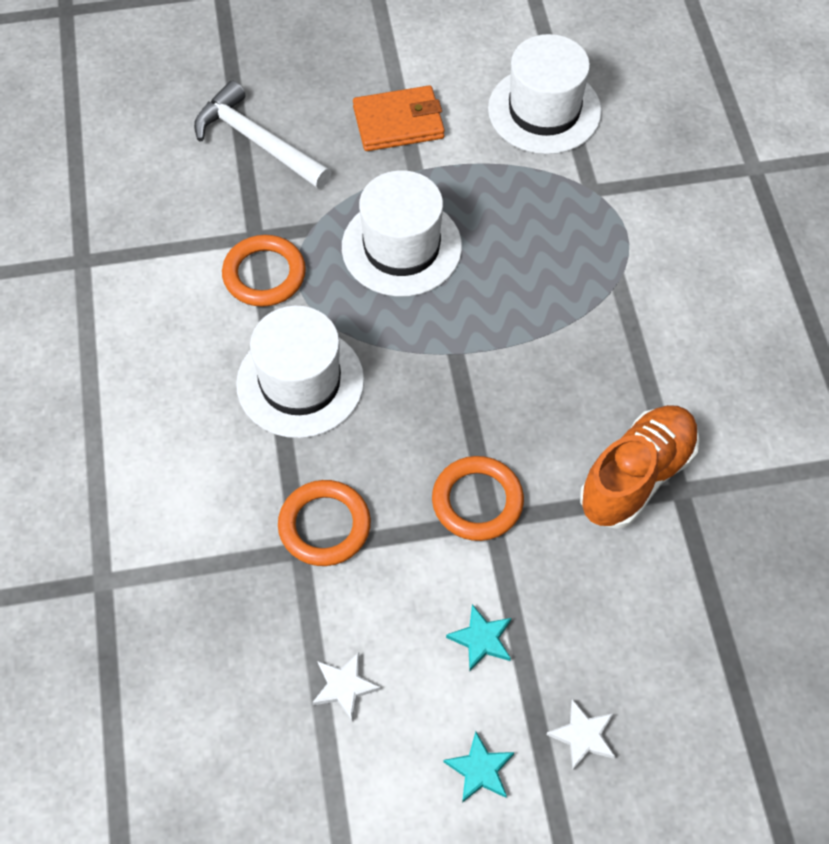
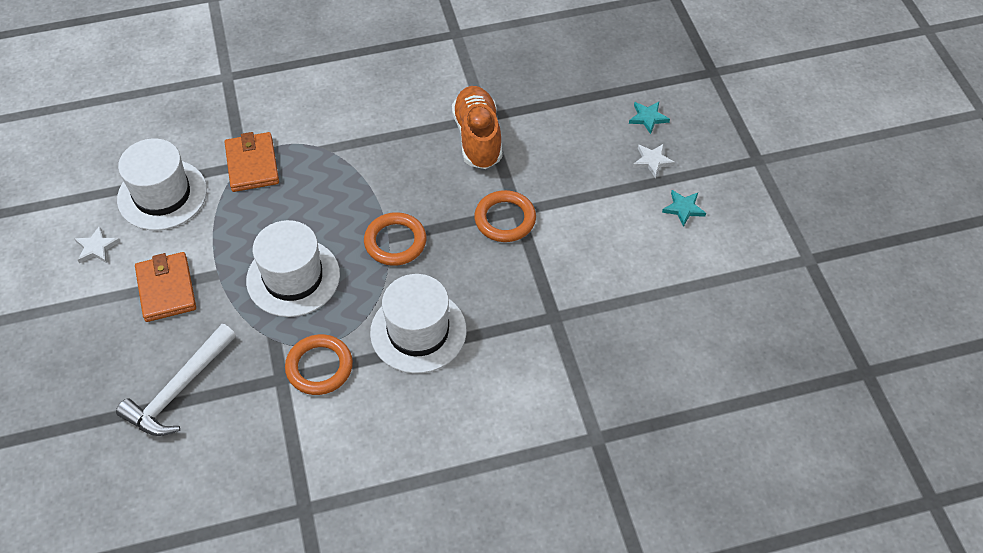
camera: 95 degrees left, 5 degrees down
(324, 526) = (534, 304): orange ring -> orange ring (395, 242)
(344, 686) = (646, 281): white star -> white star (96, 247)
(481, 639) = (601, 212): turquoise star -> turquoise star (648, 118)
(591, 200) = (252, 165): none -> orange wallet
(636, 477) = (478, 138): orange shoe -> orange shoe turned 45 degrees clockwise

